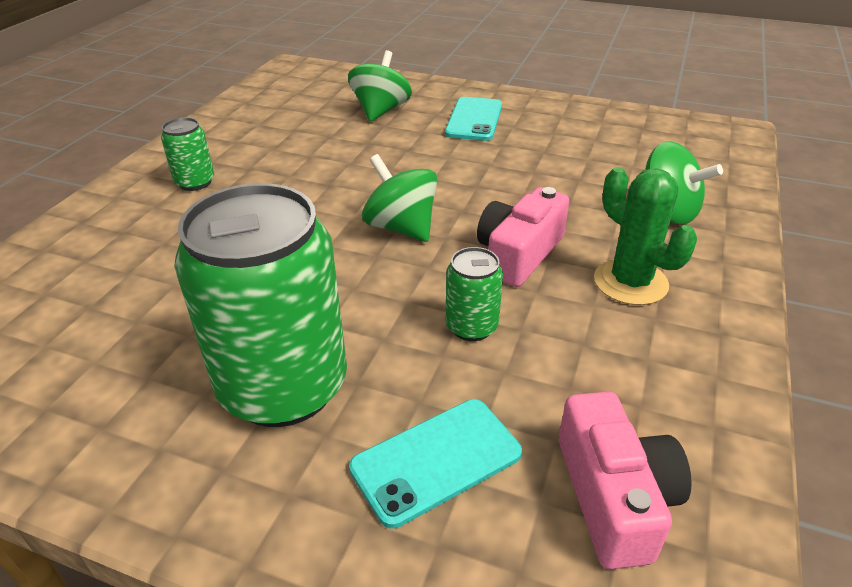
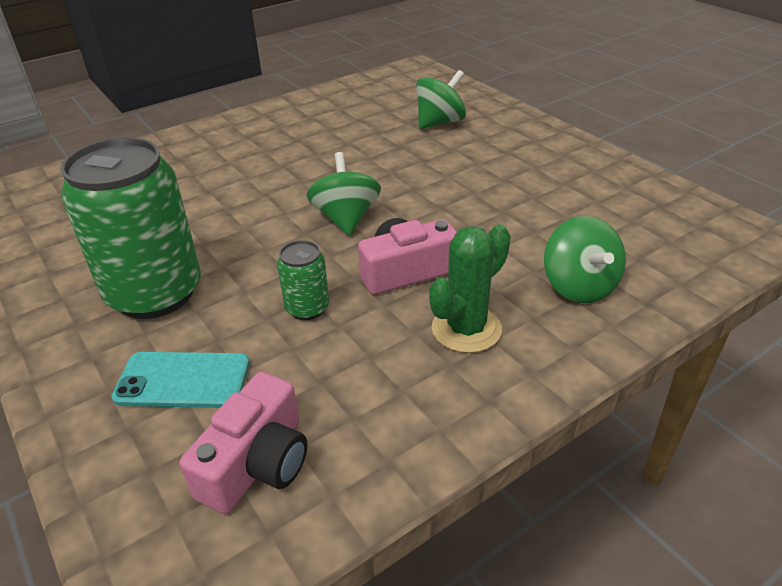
camera: 35 degrees right, 0 degrees up
(195, 182) = (253, 139): green can -> none
(474, 119) = (508, 151): turquoise phone -> none
(630, 282) = (466, 329): green cactus -> green cactus turned 45 degrees clockwise

